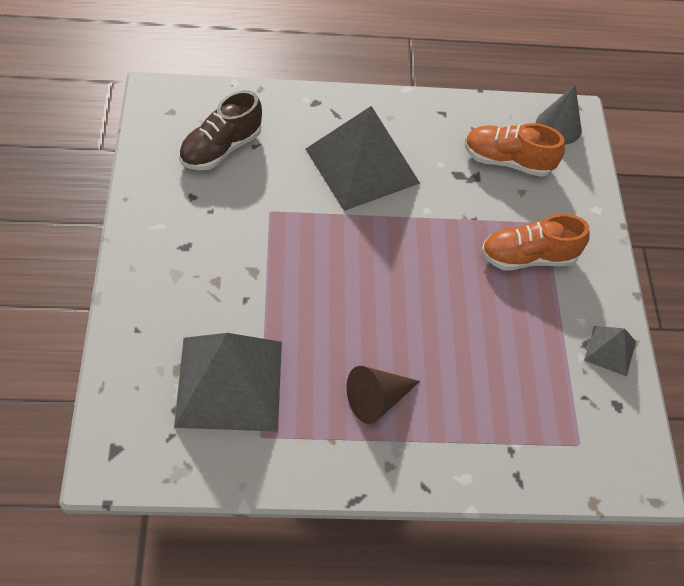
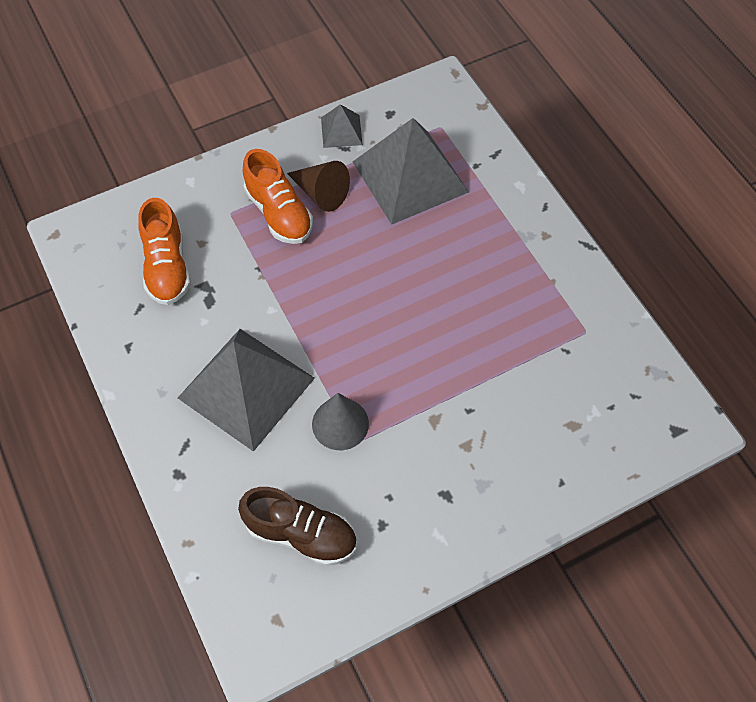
camera: 110 degrees left, 5 degrees up
(229, 383) = (557, 378): grey pyramid -> grey pyramid (410, 176)
(377, 400) = (496, 266): brown cone -> brown cone (321, 193)
(558, 126) = (94, 241): grey cone -> grey cone (340, 423)

